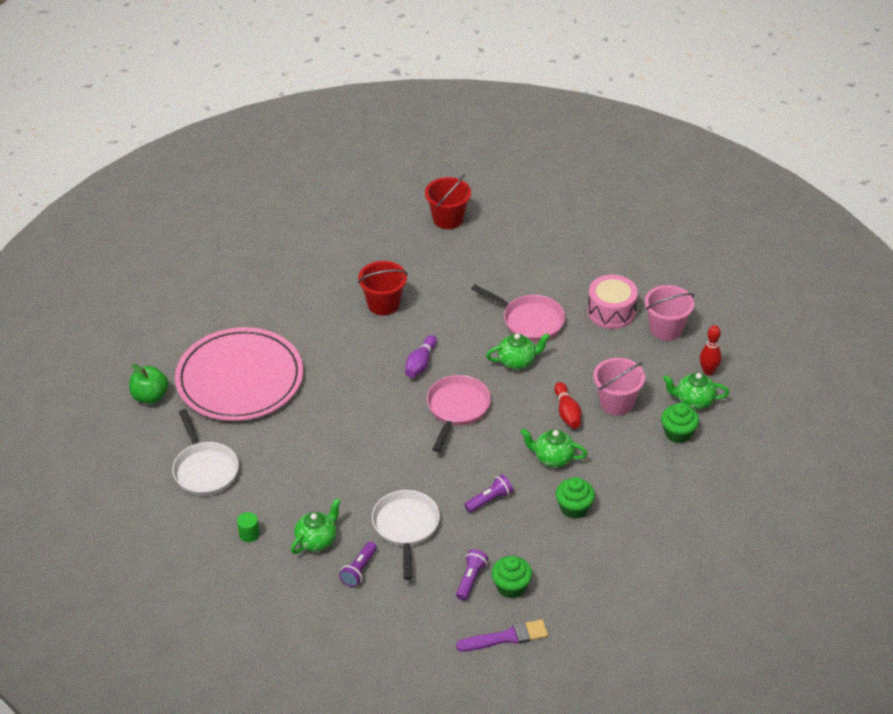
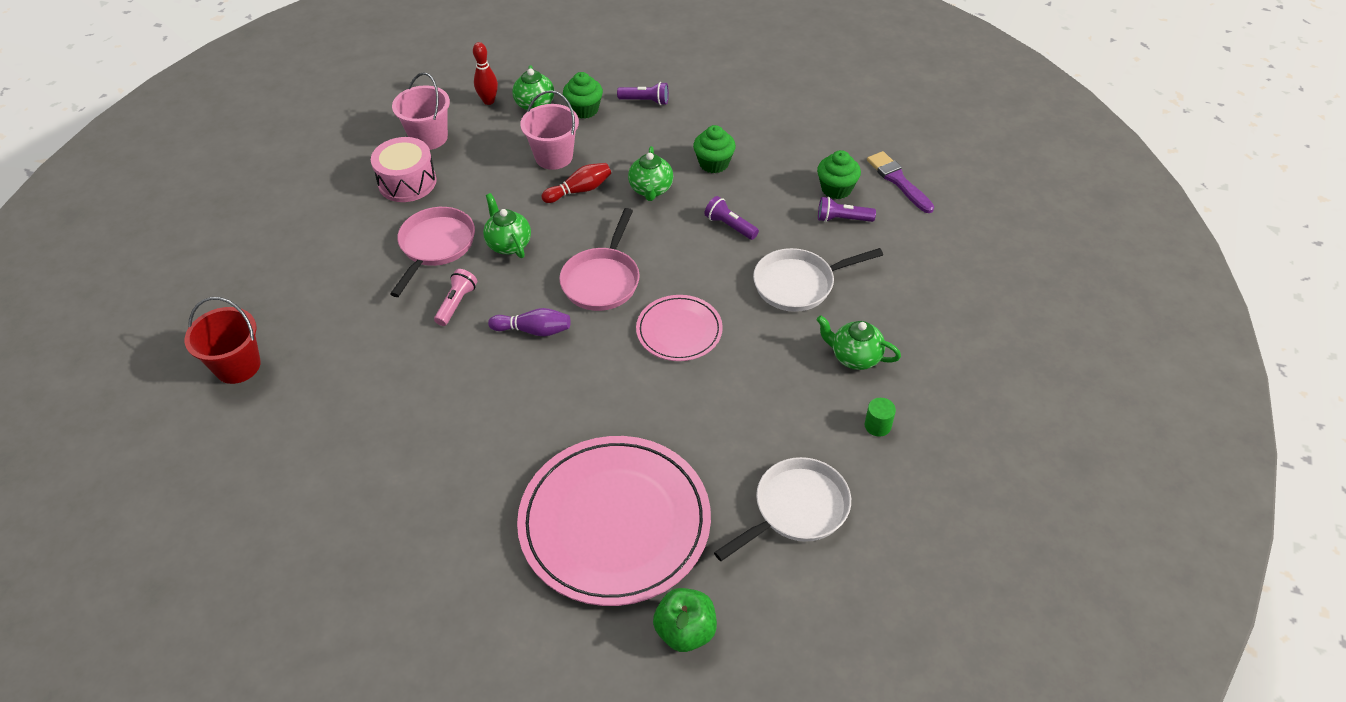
camera: 105 degrees left, 5 degrees up
(359, 570) = (876, 309): purple flashlight -> purple flashlight (645, 101)
(383, 304) = (428, 395): red bucket -> none
(387, 443) = (679, 331): none -> pink plate
(457, 409) = (602, 280): pink pan -> pink pan turned 75 degrees counterclockwise
(464, 326) = (456, 303): none -> pink flashlight

